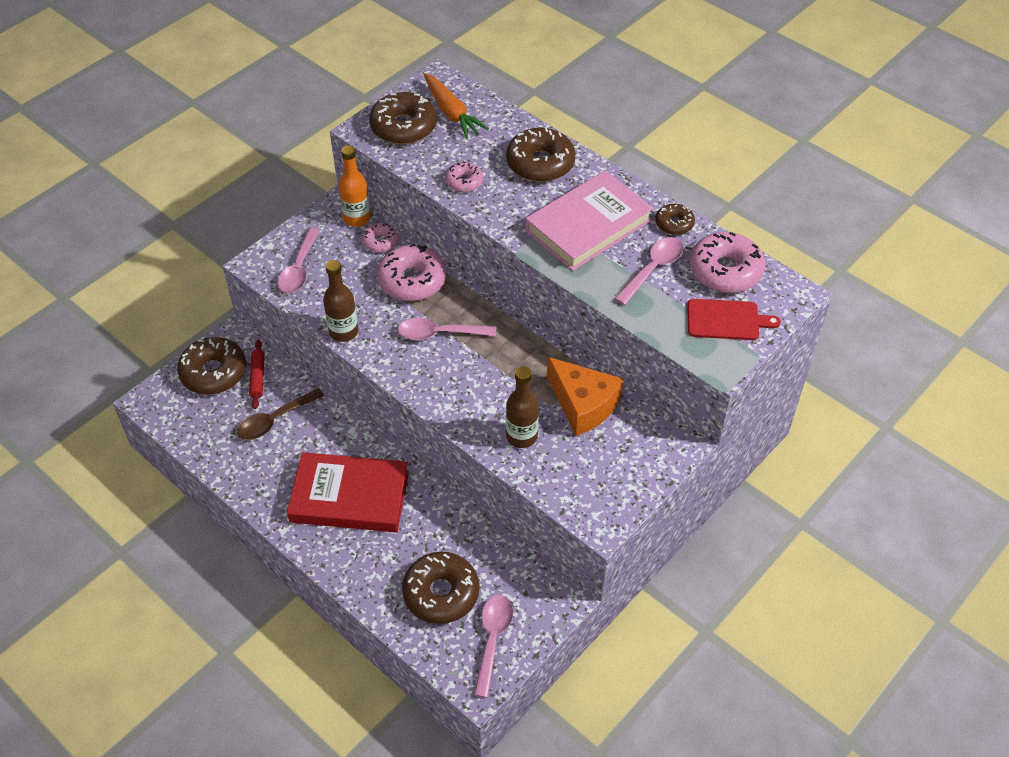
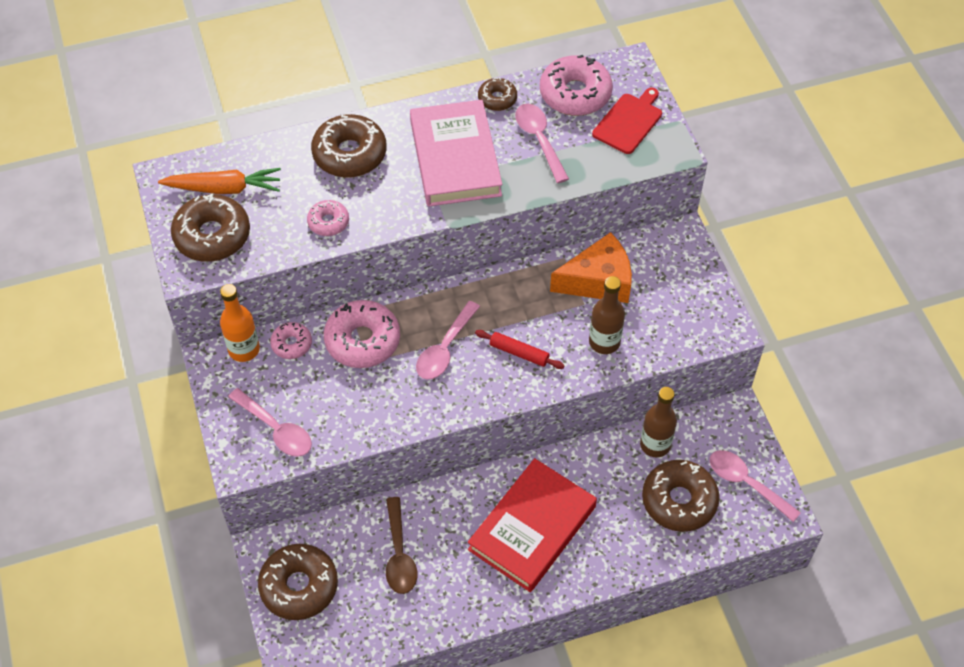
camera: 60 degrees left, 5 degrees up
(258, 377) = (334, 548): red rolling pin -> red rolling pin (519, 353)
(343, 332) = (388, 426): brown bottle -> brown bottle (655, 445)

